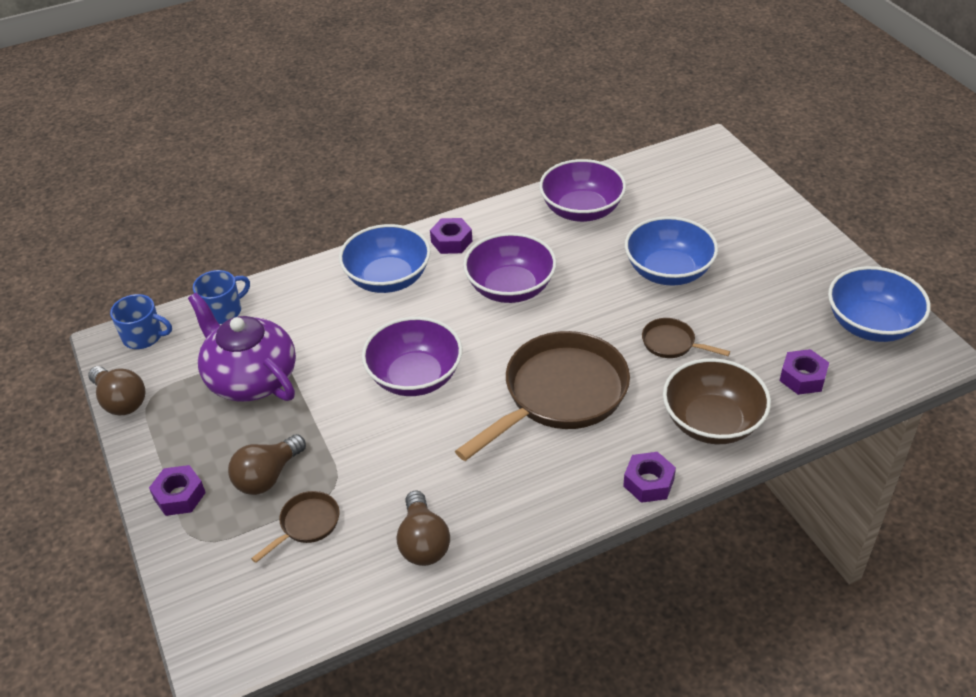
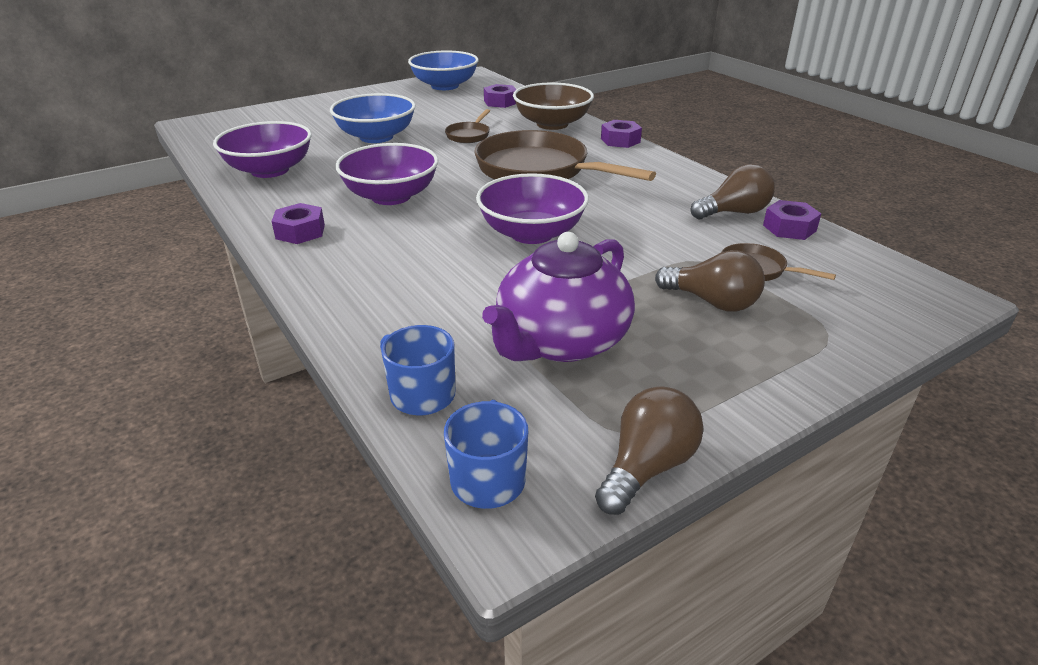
camera: 100 degrees left, 10 degrees down
(179, 496) = (781, 362): purple nut -> purple nut (789, 228)
(388, 278) = (363, 264): blue bowl -> none

